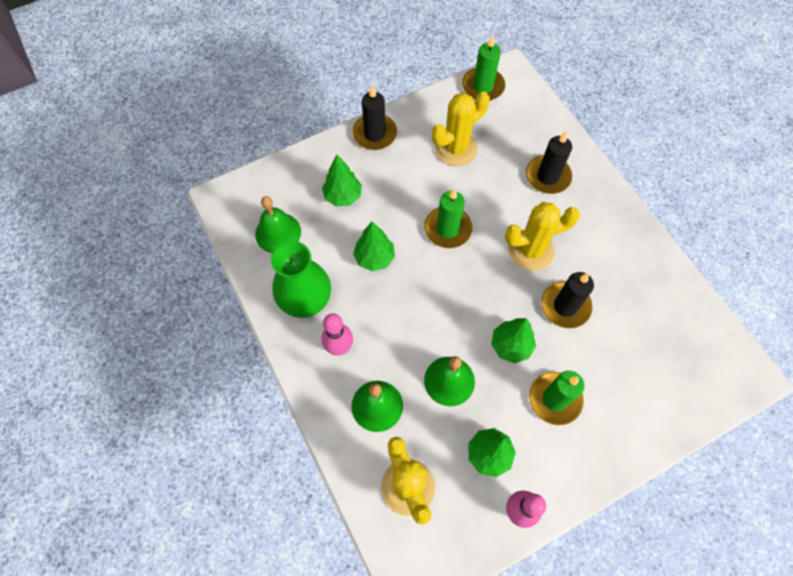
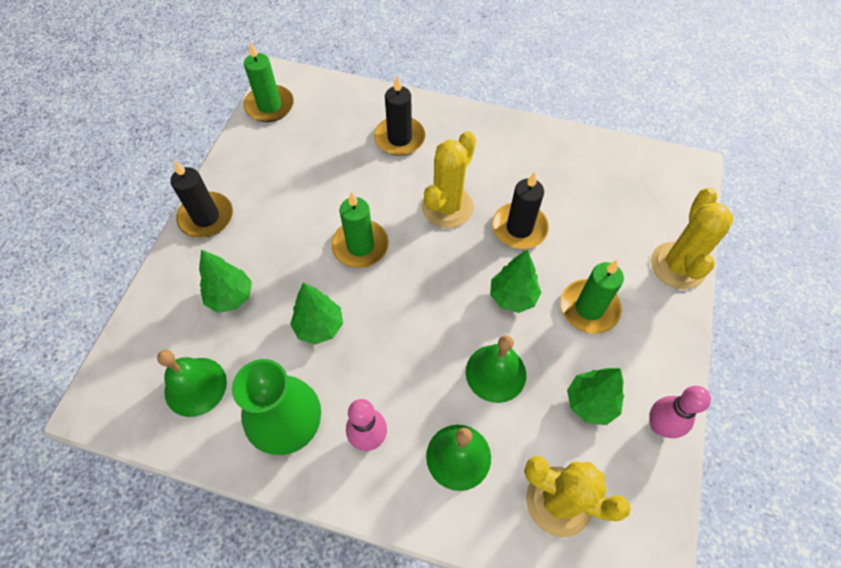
camera: 45 degrees left, 5 degrees down
(455, 148) = (298, 174): yellow cactus -> yellow cactus (677, 266)

